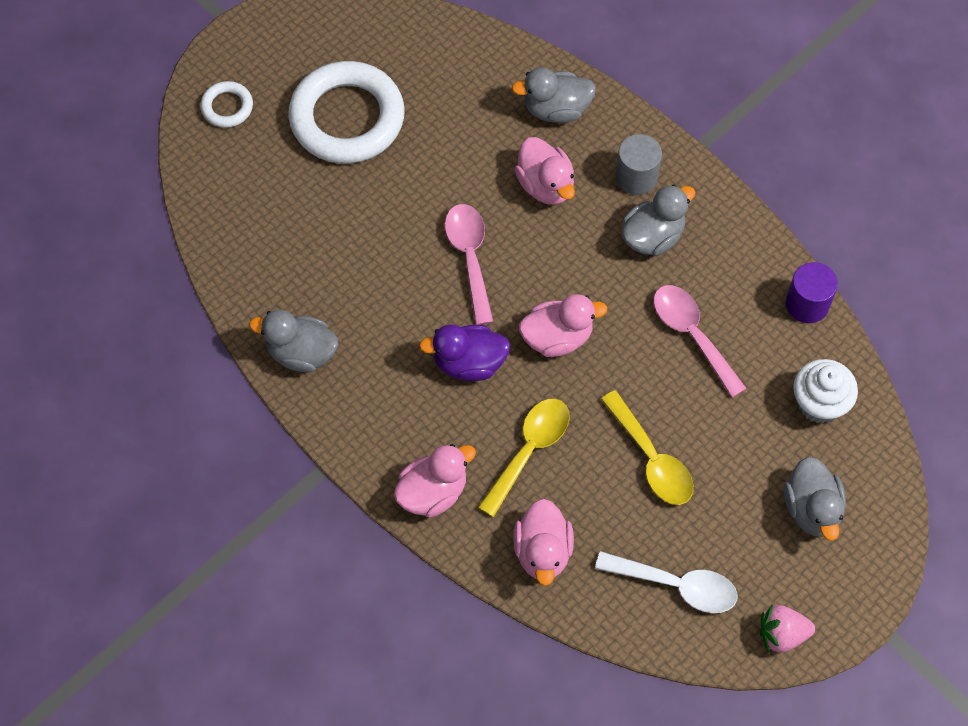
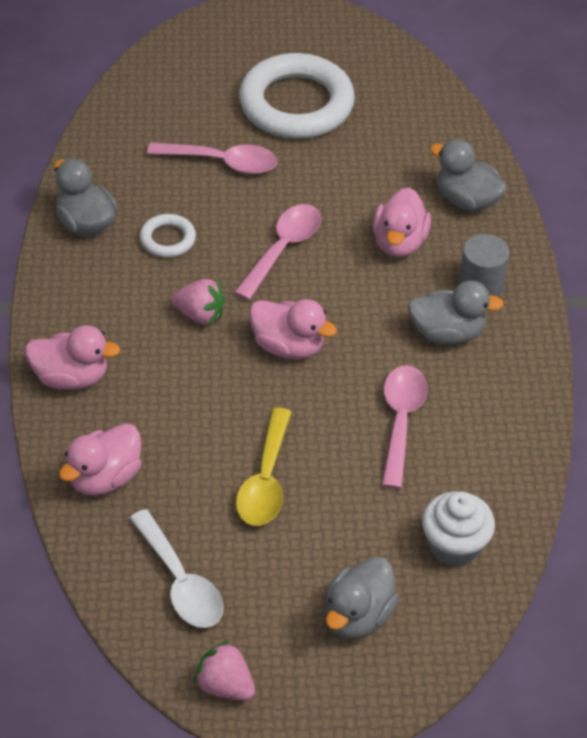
camera: 40 degrees right, 15 degrees down
(227, 107) = (217, 44): white ring -> white ring (167, 239)
(346, 216) = (222, 162): none -> pink spoon
(469, 363) = (200, 315): purple duck -> pink strawberry
(529, 450) = (176, 404): yellow spoon -> none
(807, 304) = (526, 469): purple cylinder -> none

